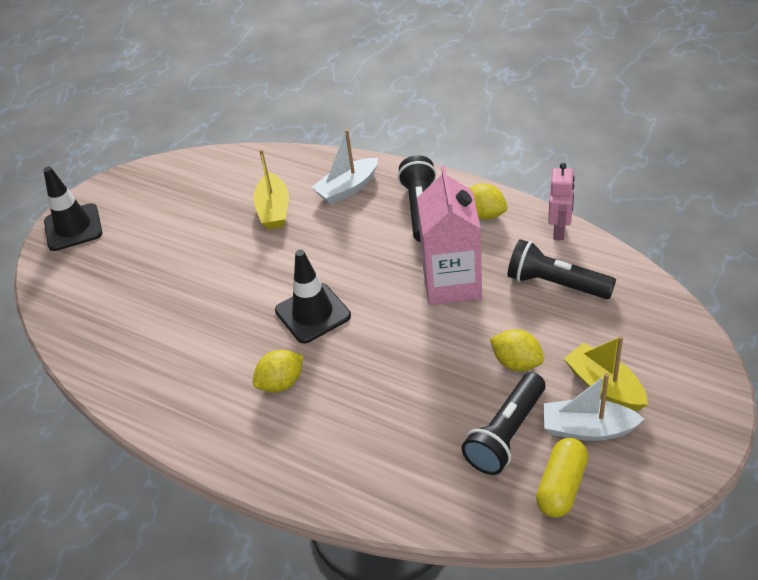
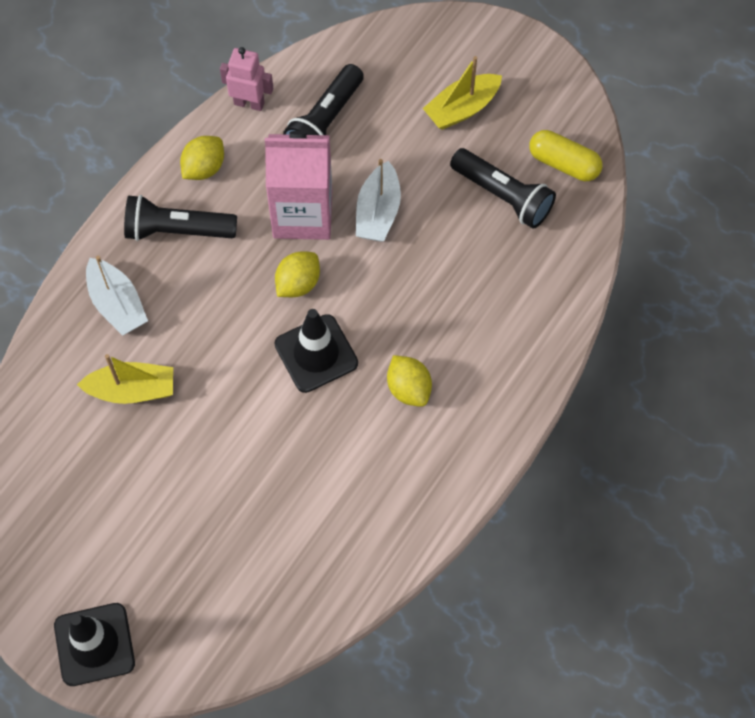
camera: 90 degrees left, 20 degrees up
(517, 363) = (421, 173): yellow lemon -> yellow lemon (298, 283)
(588, 429) = (507, 131): white boat -> white boat (378, 212)

